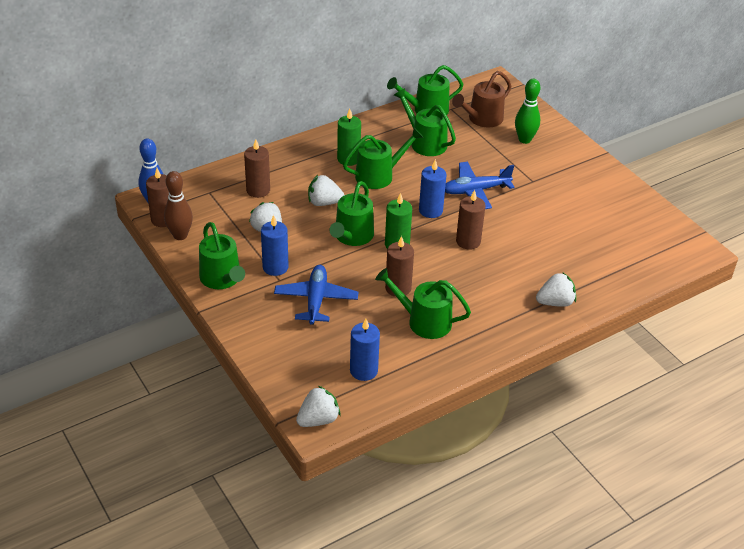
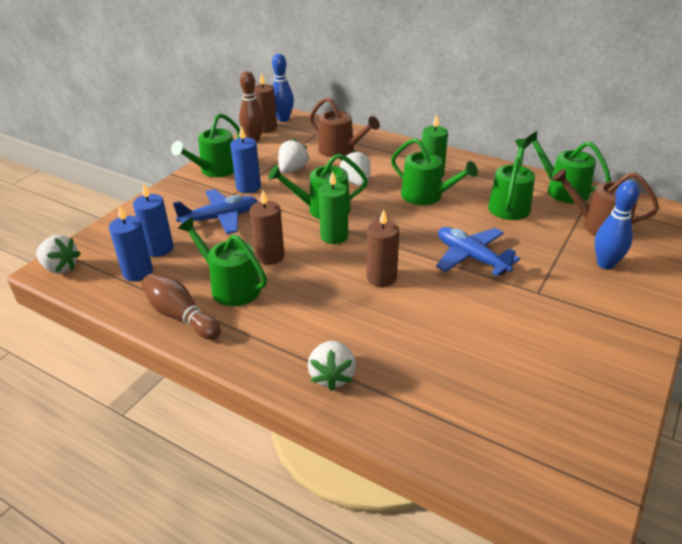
camera: 65 degrees right, 5 degrees down
(258, 190) = (340, 150): brown candle -> brown watering can
(424, 321) = (231, 287): green watering can -> green watering can turned 45 degrees counterclockwise
(430, 210) = (407, 240): blue candle -> blue candle (159, 248)
(443, 358) = (181, 316): none -> brown bowling pin
(524, 140) = (605, 264): green bowling pin -> blue bowling pin
(555, 302) = (332, 376): white strawberry -> white strawberry turned 45 degrees clockwise

